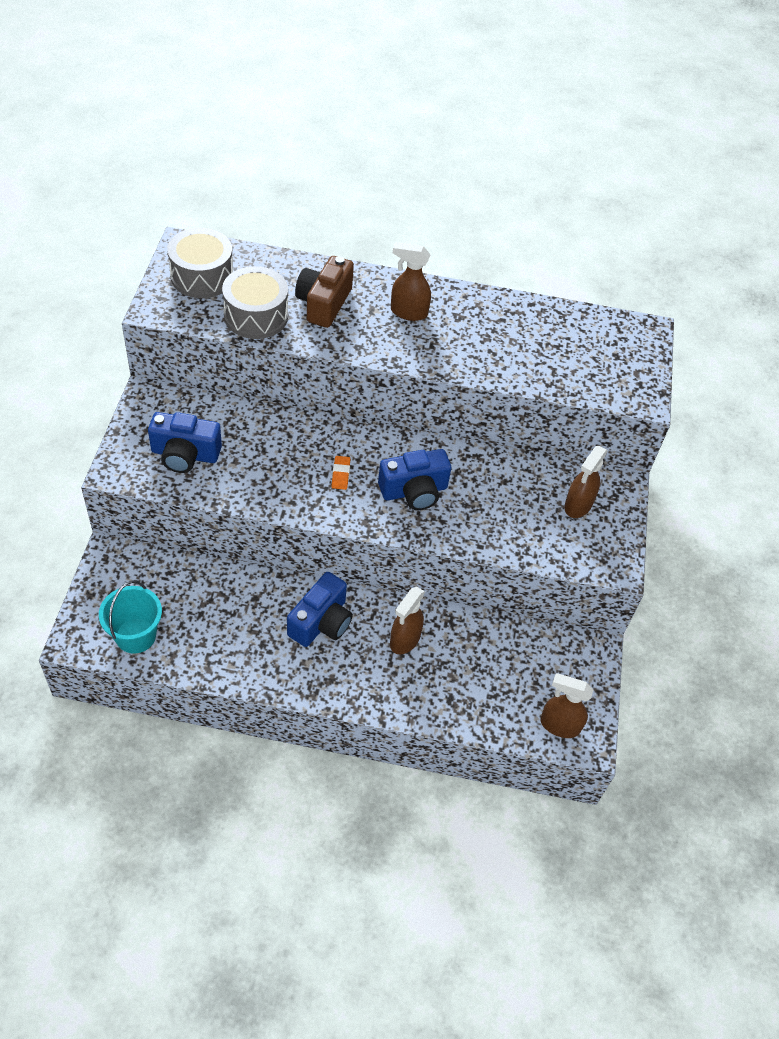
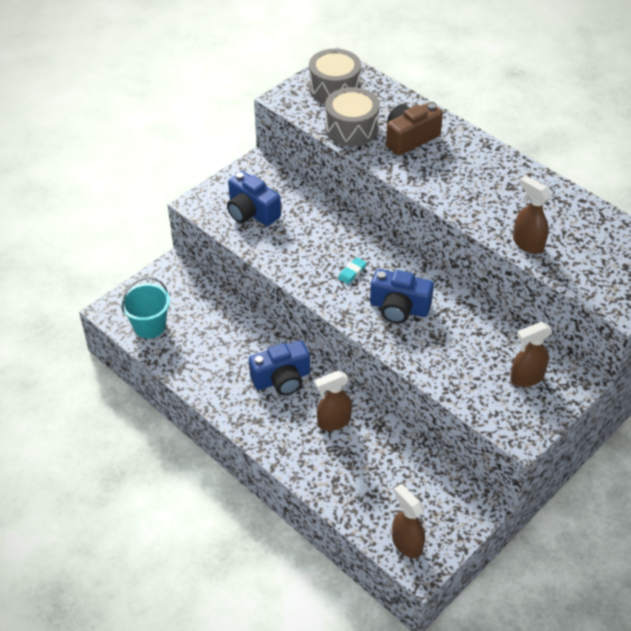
camera: 40 degrees right, 5 degrees down
(340, 474) = (352, 272): orange eraser -> turquoise eraser
(408, 312) = (471, 168): brown spray bottle -> brown spray bottle (527, 244)

